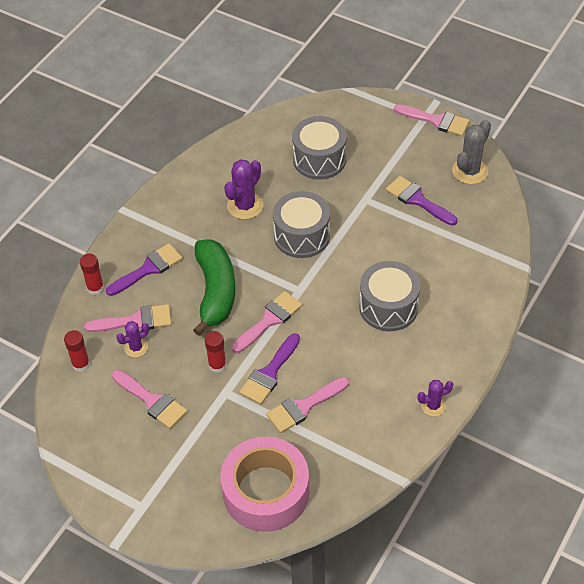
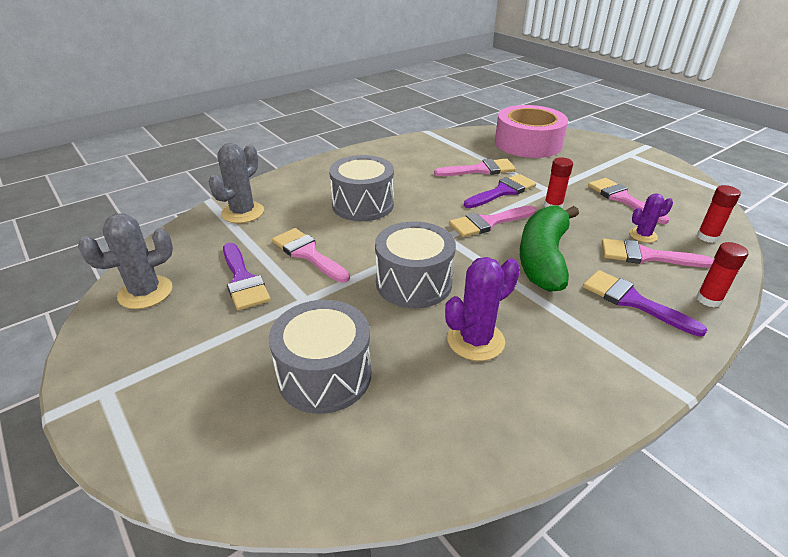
camera: 160 degrees left, 15 degrees down
(148, 269) = (633, 301): purple brush -> purple brush turned 60 degrees clockwise
(433, 406) = (376, 151): purple cactus -> none
(436, 121) = (95, 377): pink brush -> pink brush (308, 254)
(481, 262) = (243, 212): none -> grey cactus

